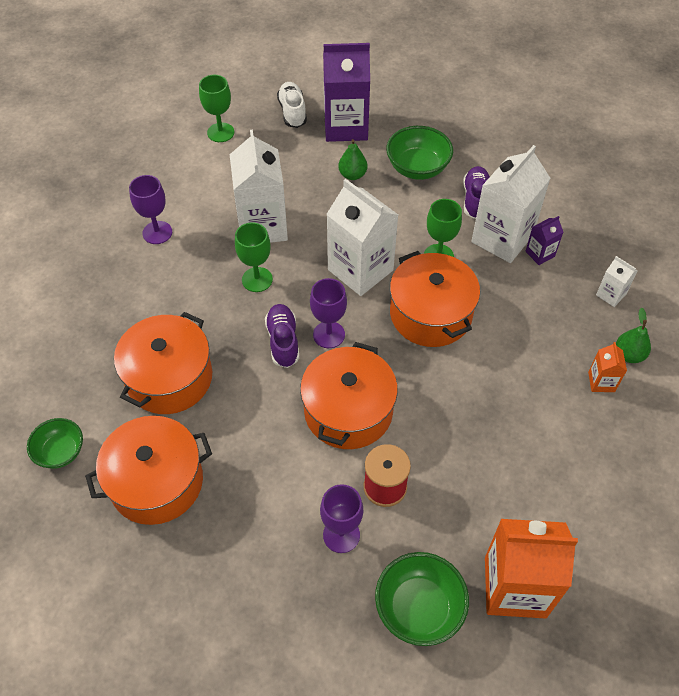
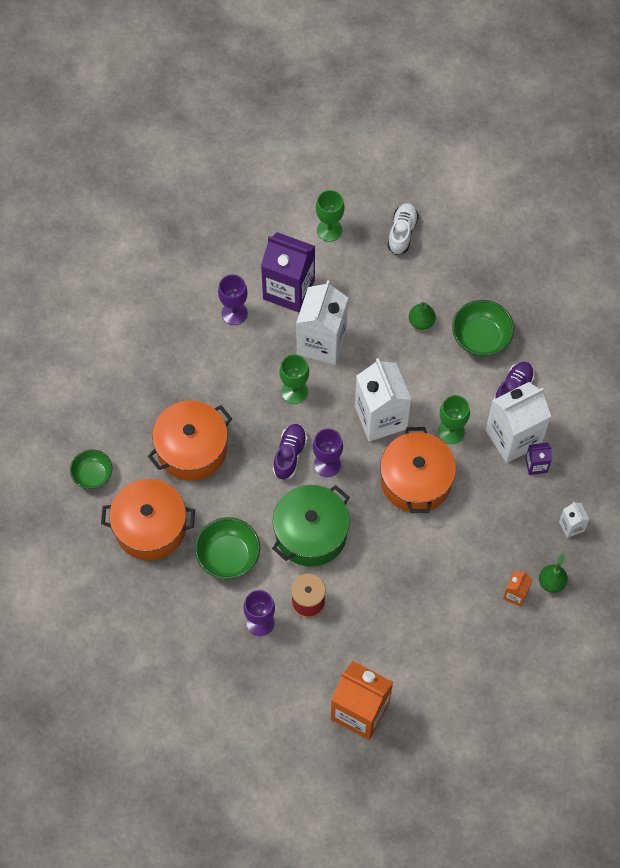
camera: 25 degrees right, 10 degrees up
(345, 126) = (441, 268): purple carton -> purple carton (288, 289)
(348, 411) = (311, 533): orange pot -> green pot
(419, 608) = (287, 694): green bowl -> green bowl (228, 556)

